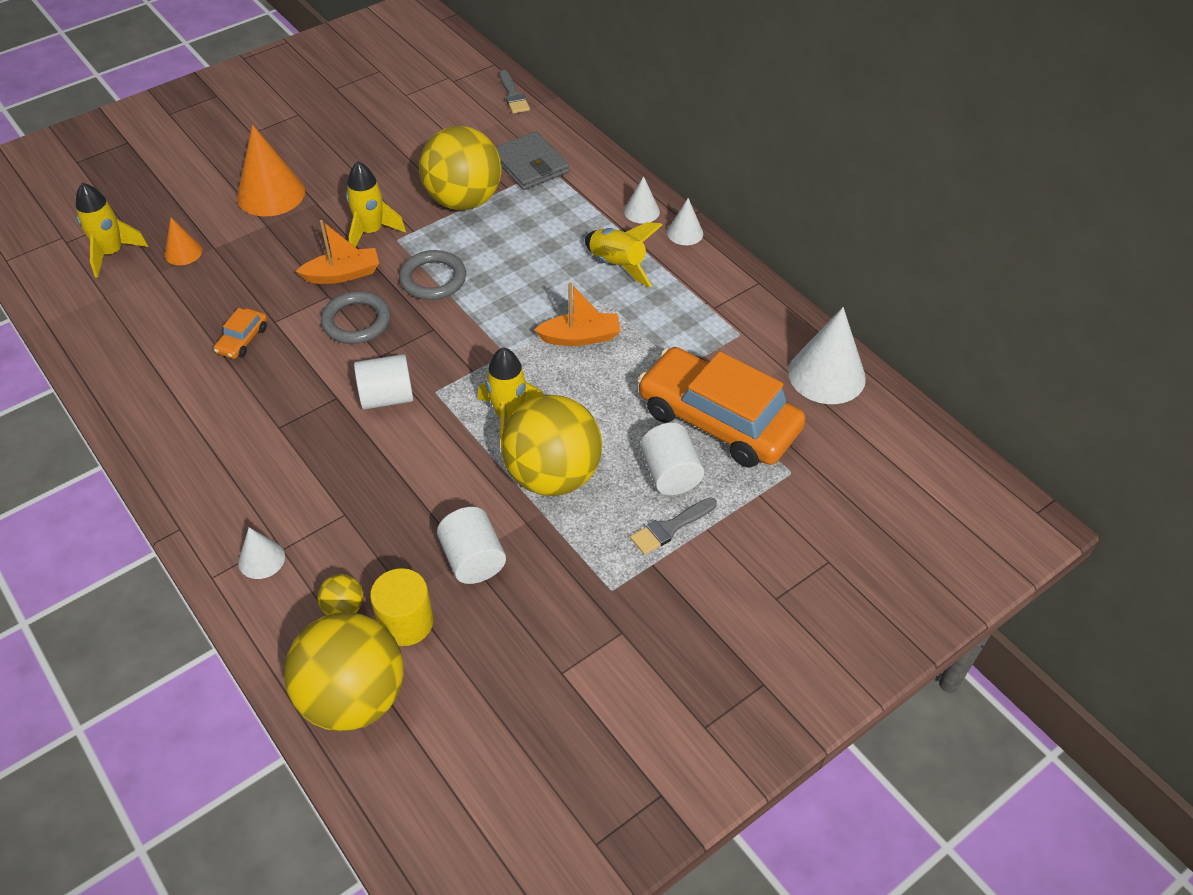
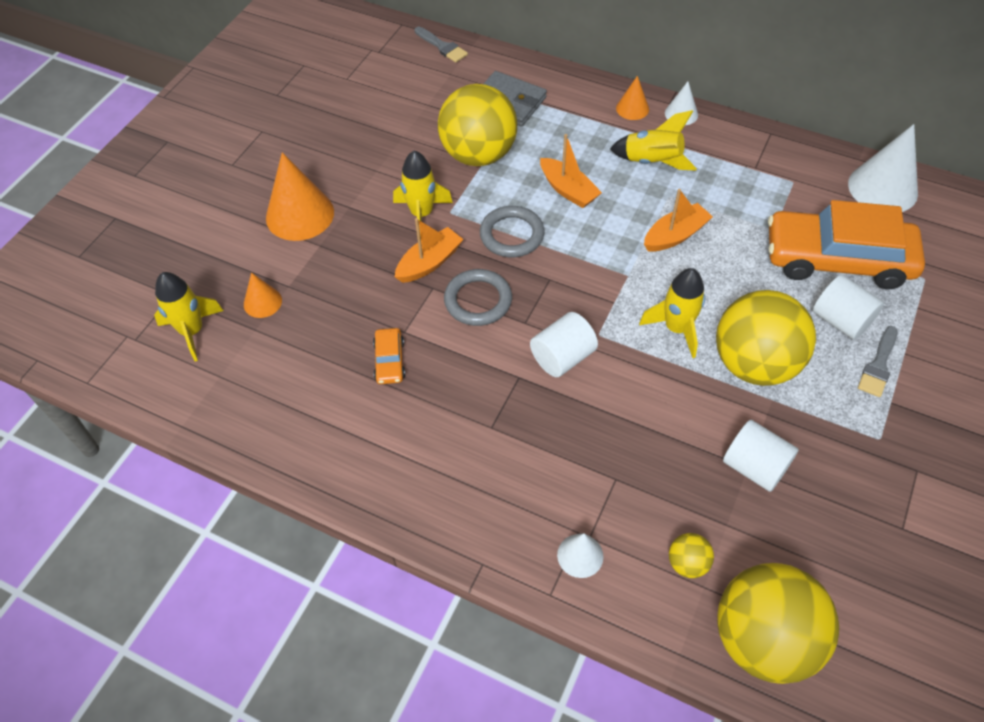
camera: 25 degrees left, 5 degrees up
(406, 622) = (748, 549): yellow cylinder -> none
(517, 260) = (568, 190): none -> orange boat
(641, 211) = (632, 108): white cone -> orange cone

